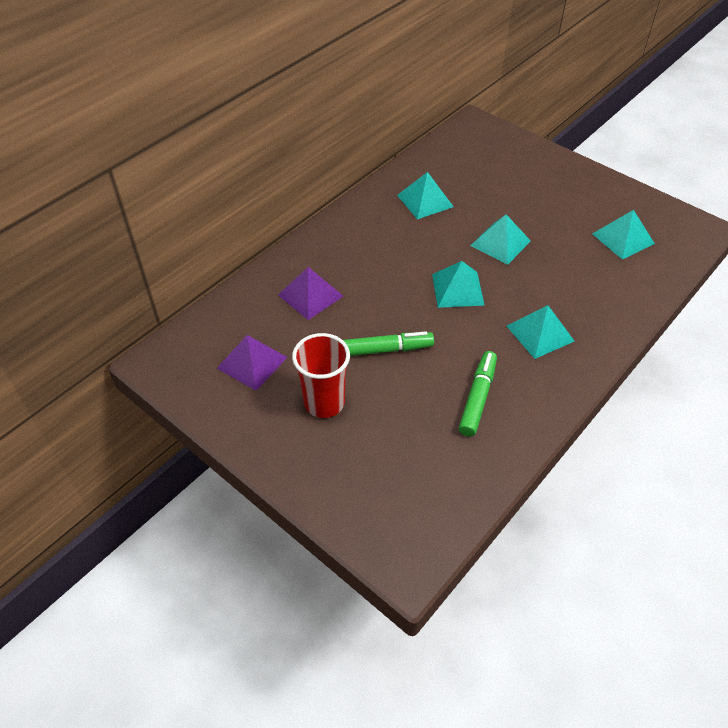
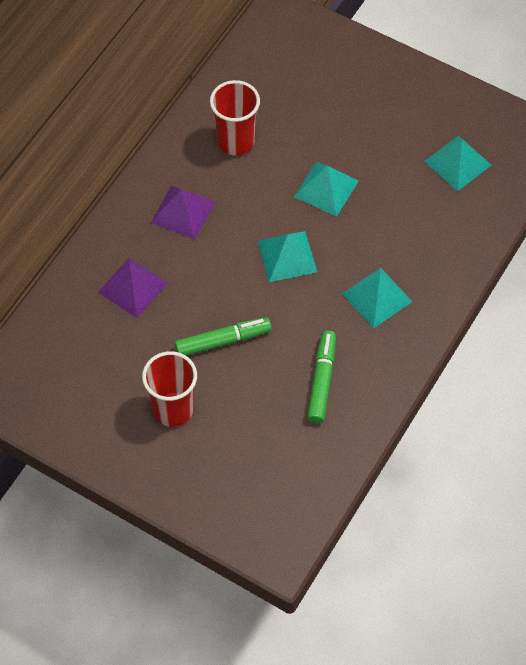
camera: 10 degrees left, 10 degrees up
(252, 362) = (90, 376): purple pyramid -> purple pyramid (182, 212)
(425, 201) = (235, 141): turquoise pyramid -> red cup

